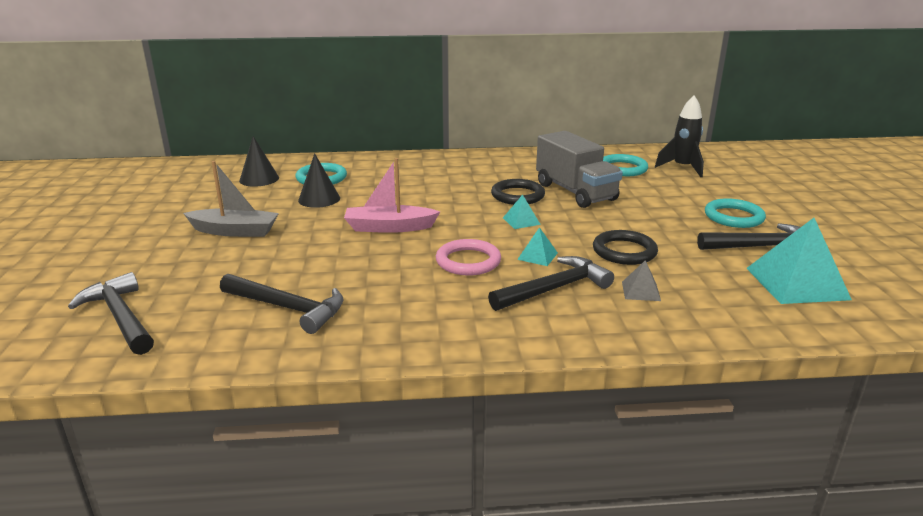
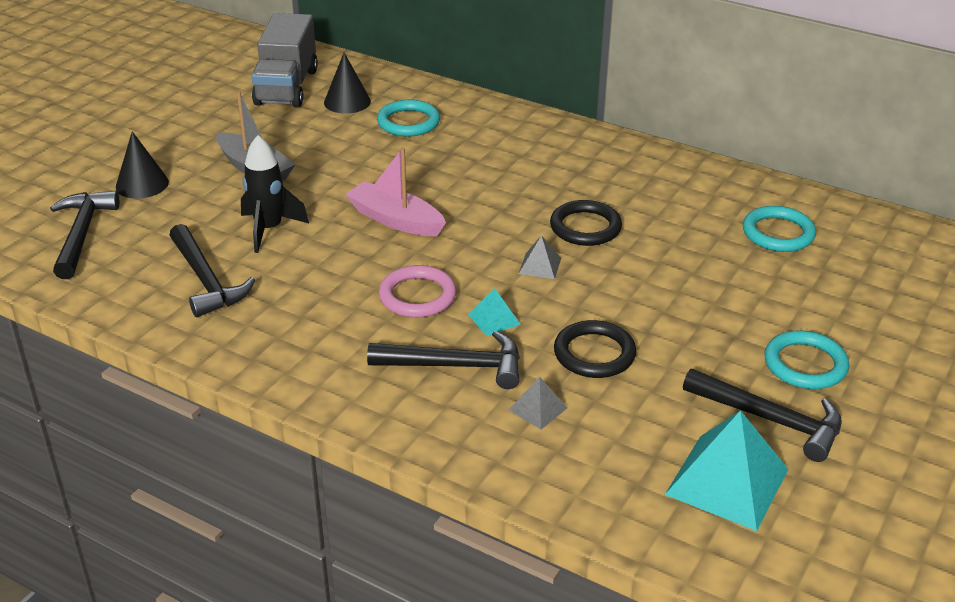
camera: 35 degrees right, 10 degrees up
(319, 199) = (373, 153): black cone -> black cone (142, 184)
(521, 221) = (540, 266): turquoise pyramid -> grey pyramid
(575, 192) = (661, 248): grey truck -> grey truck (287, 87)
(682, 168) = (864, 262): black rocket -> black rocket (269, 229)

